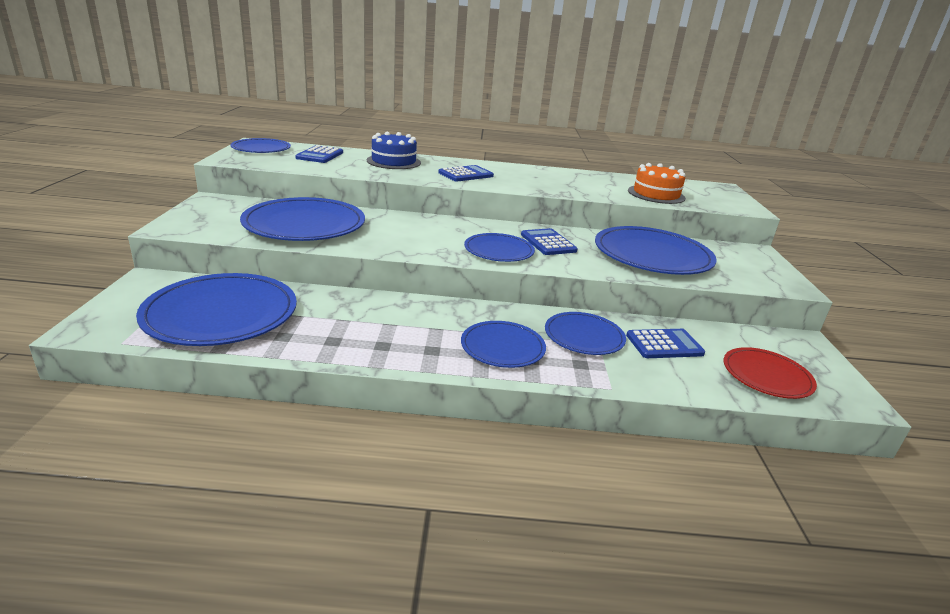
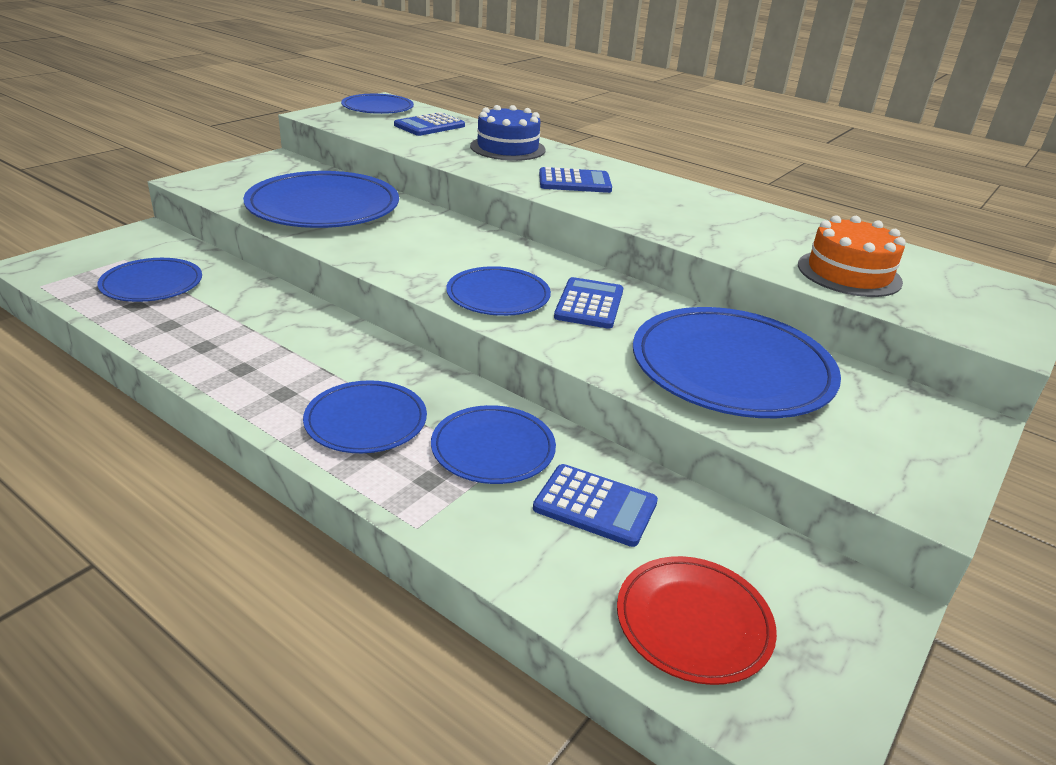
camera: 35 degrees right, 5 degrees up
(221, 314) = (152, 284): blue plate -> blue plate, size x0.58

